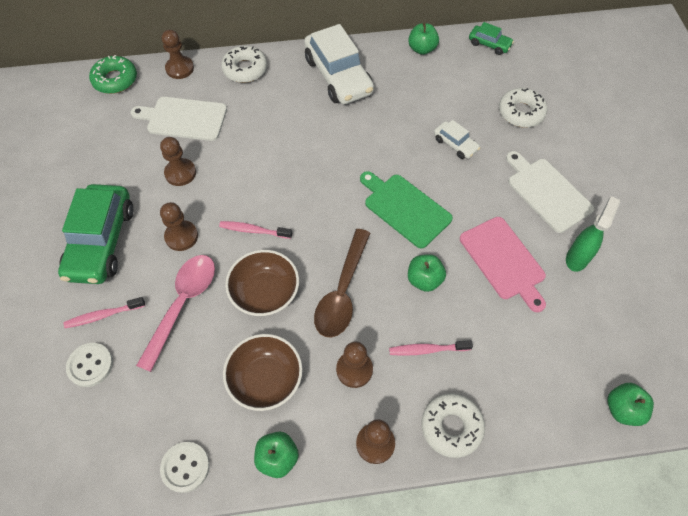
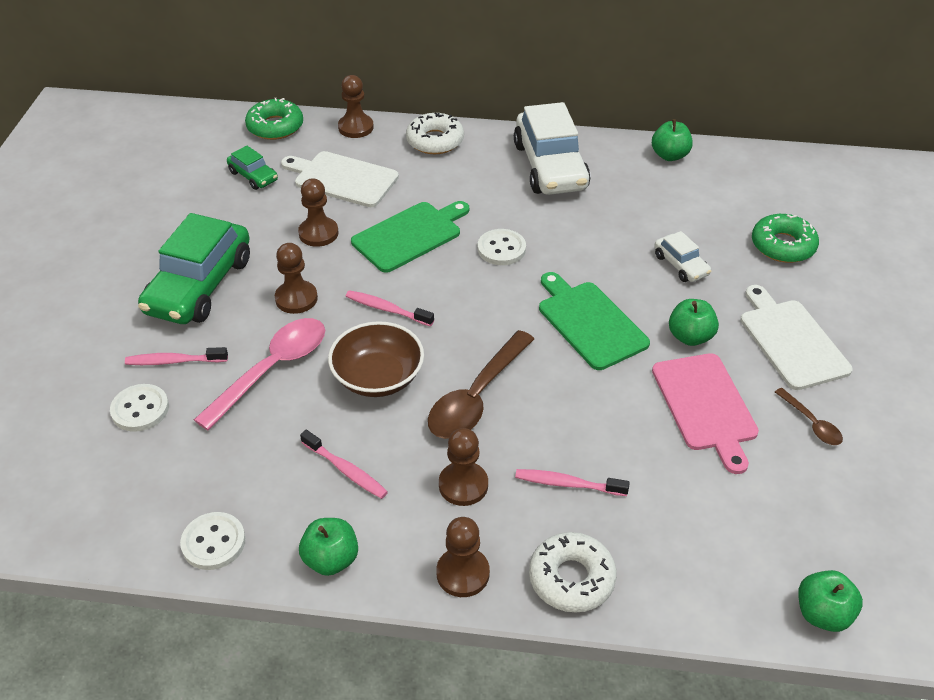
camera: 15 degrees right, 15 degrees down
(251, 160) = (410, 235): none -> green cutting board
(265, 379) = (346, 470): brown bowl -> pink toothbrush
(323, 158) = (501, 249): none -> white button
(424, 280) = (589, 405): green apple -> green apple (690, 337)
(489, 44) = (763, 164): green car -> green car (253, 176)
(521, 112) = (783, 245): white donut -> green donut
(577, 258) = (811, 423): green spray bottle -> brown spoon

